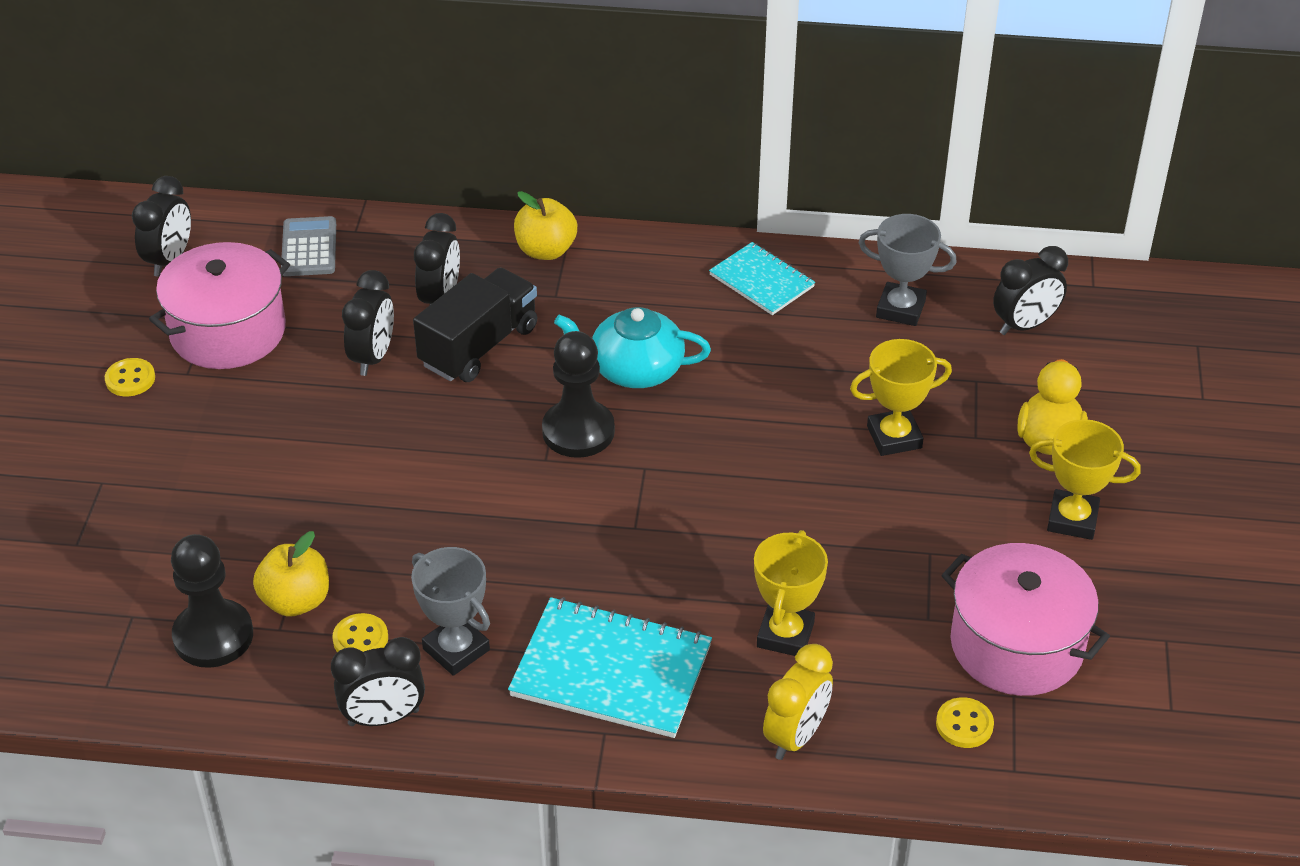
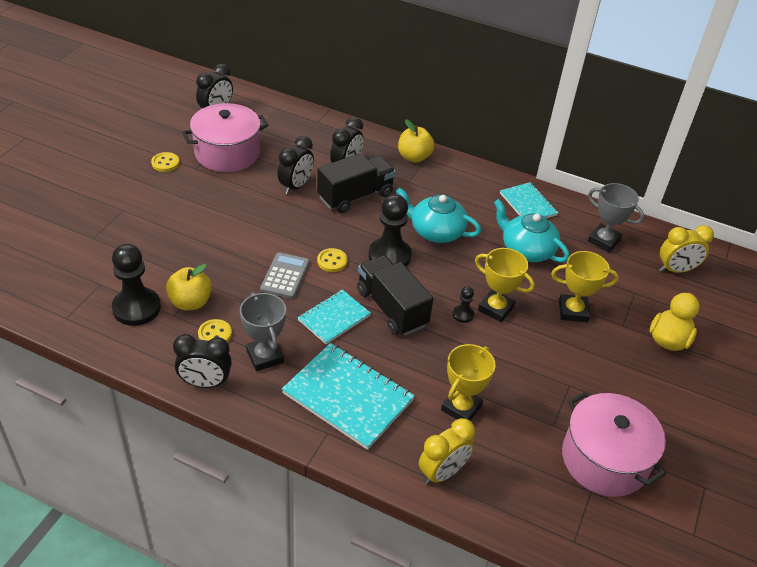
camera: 15 degrees right, 0 degrees up
(309, 248) = (290, 124): grey calculator -> grey calculator (285, 276)
(535, 557) = (334, 318): none -> turquoise notebook
(618, 515) = (391, 308): none -> black truck
(731, 492) = (463, 314): none -> black pawn
(788, 358) = (526, 250): none -> turquoise teapot
(964, 724) = (552, 500): yellow button -> yellow button (332, 261)
(1024, 325) = (676, 270): black clock -> yellow clock
(1072, 519) = (667, 392): yellow trophy -> yellow trophy (495, 308)

